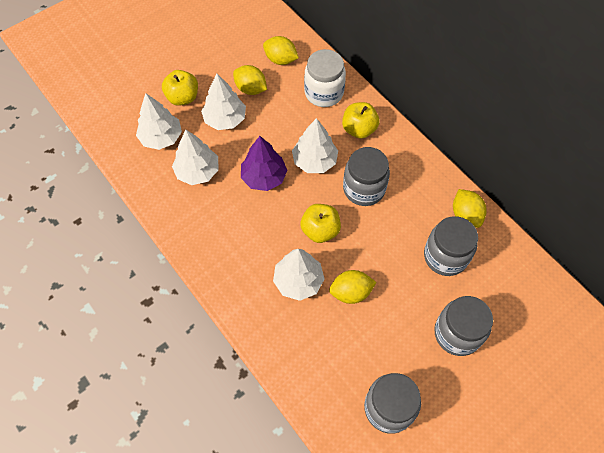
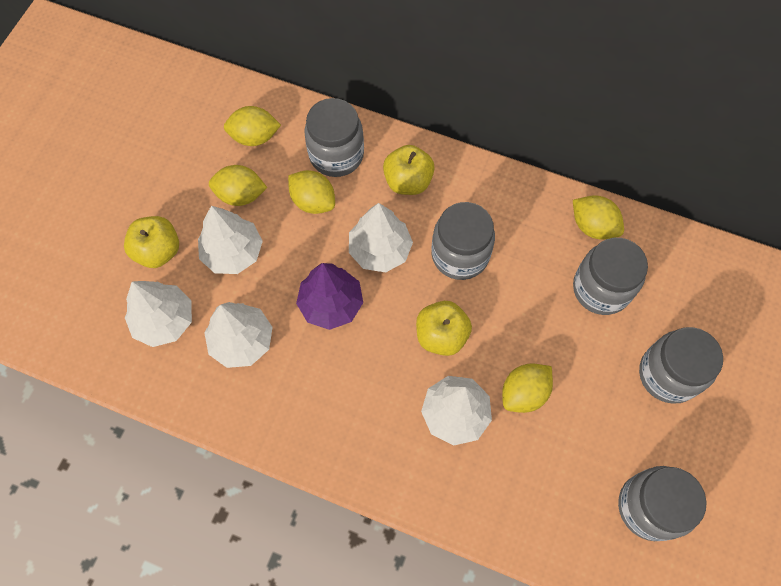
camera: 30 degrees left, 5 degrees up
(292, 113) = (313, 201): none -> yellow lemon
(324, 93) = (336, 155): white jar -> grey jar

